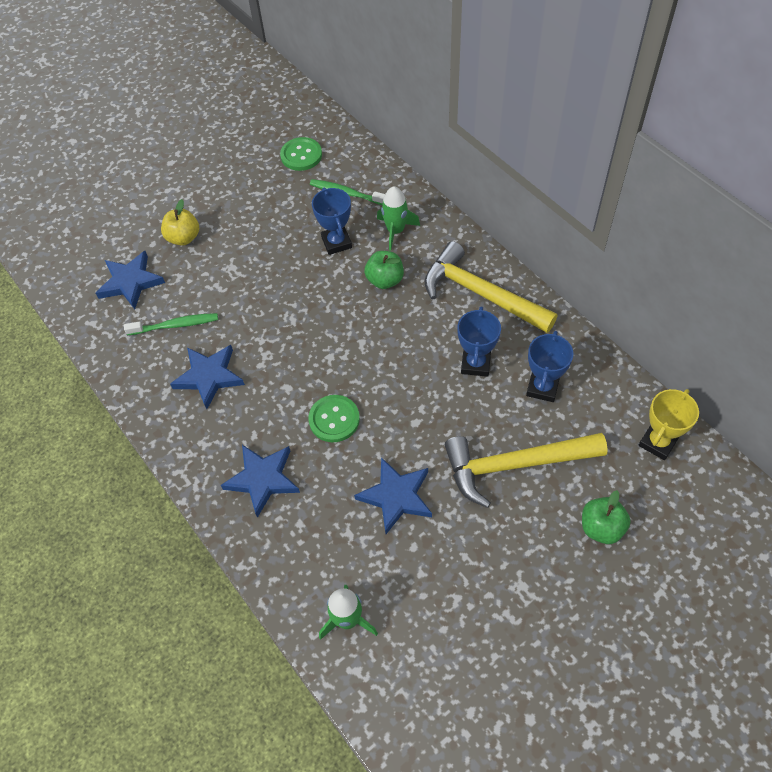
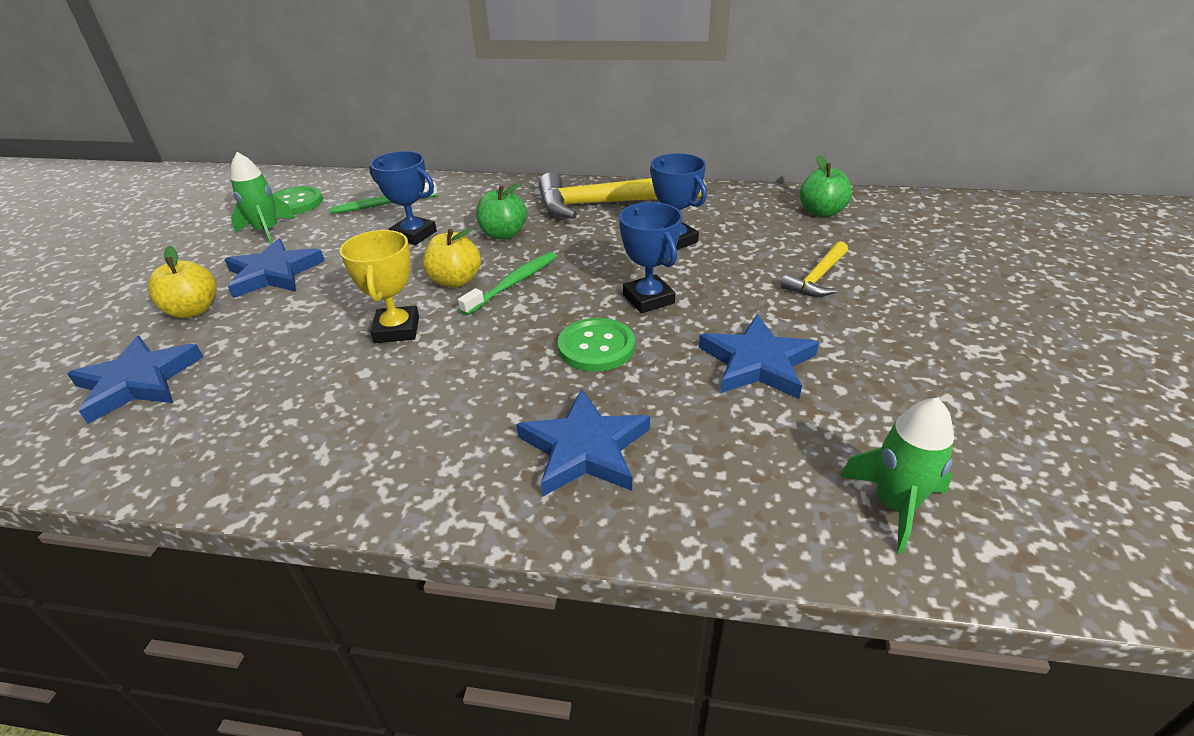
camera: 45 degrees left, 20 degrees down
(175, 325) = (264, 384): green toothbrush -> green toothbrush (513, 283)
(209, 377) = (377, 402): blue star -> blue star (274, 273)
(319, 307) = (455, 281): none -> yellow apple
(395, 231) = (469, 205): green rocket -> green rocket (267, 231)
(515, 465) = (817, 278): yellow hammer -> yellow hammer, size x0.51
(542, 387) = (752, 226): blue trophy -> blue trophy (648, 299)
(601, 527) = (947, 273): green apple -> green apple (821, 212)
(657, 442) = (885, 210): yellow trophy -> yellow trophy (397, 329)

